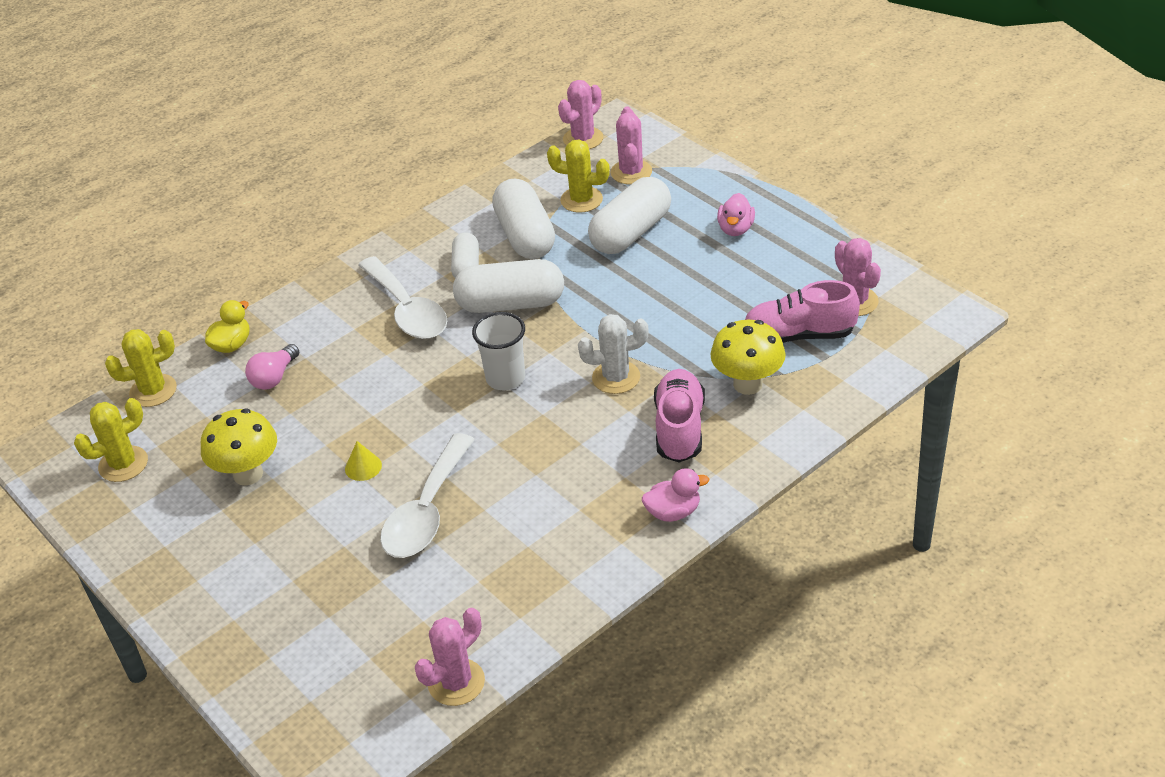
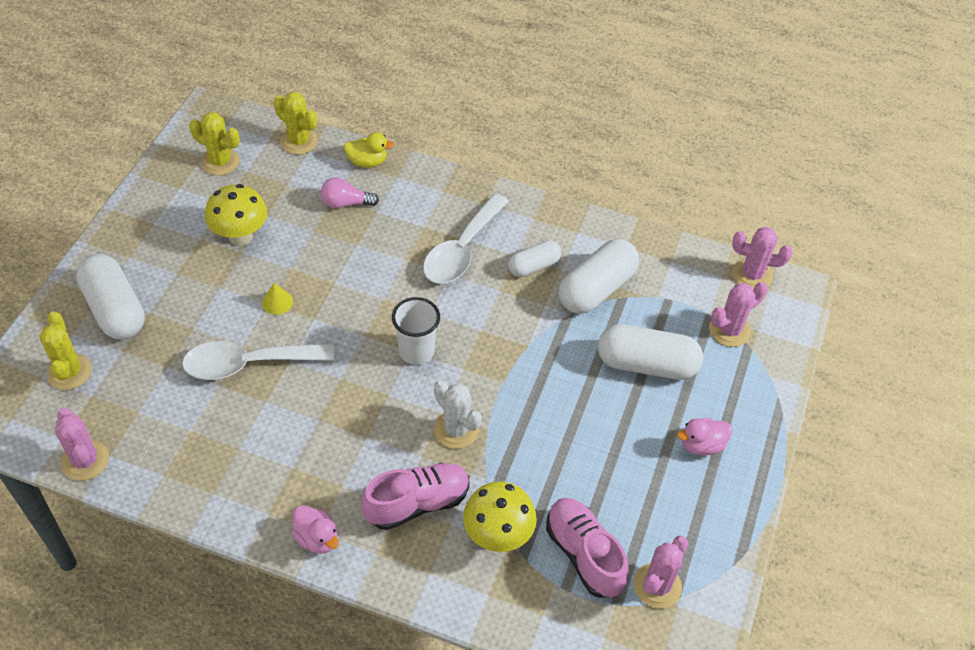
camera: 55 degrees right, 10 degrees up
(456, 682) = (85, 460): pink cactus -> pink cactus turned 45 degrees clockwise
(510, 304) = (506, 316): white capsule -> white capsule (115, 309)
(581, 200) = (668, 309): yellow cactus -> yellow cactus (69, 372)

